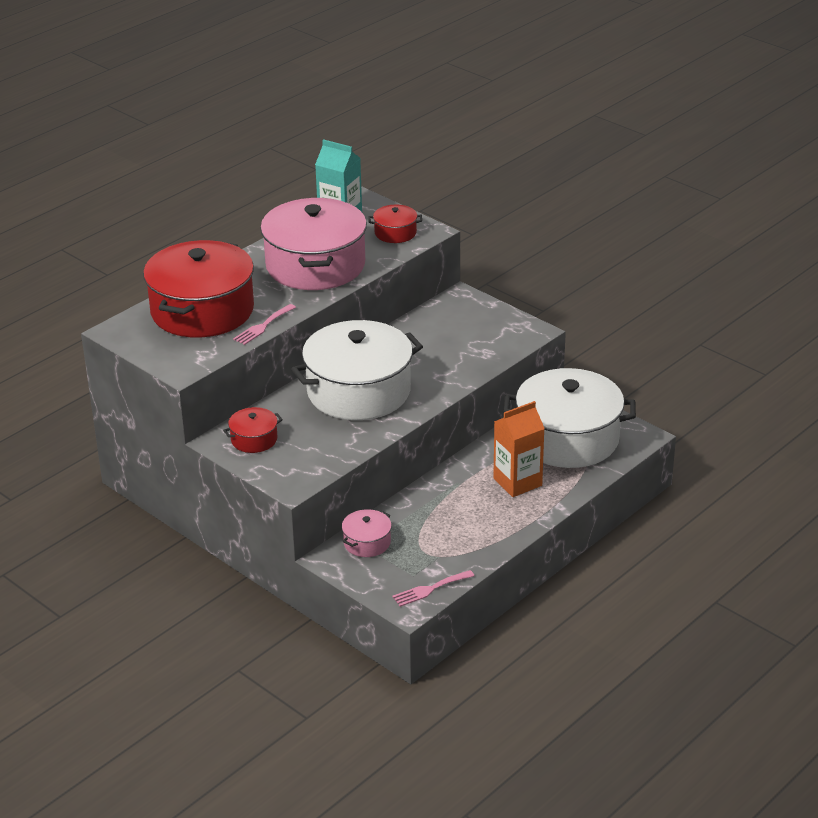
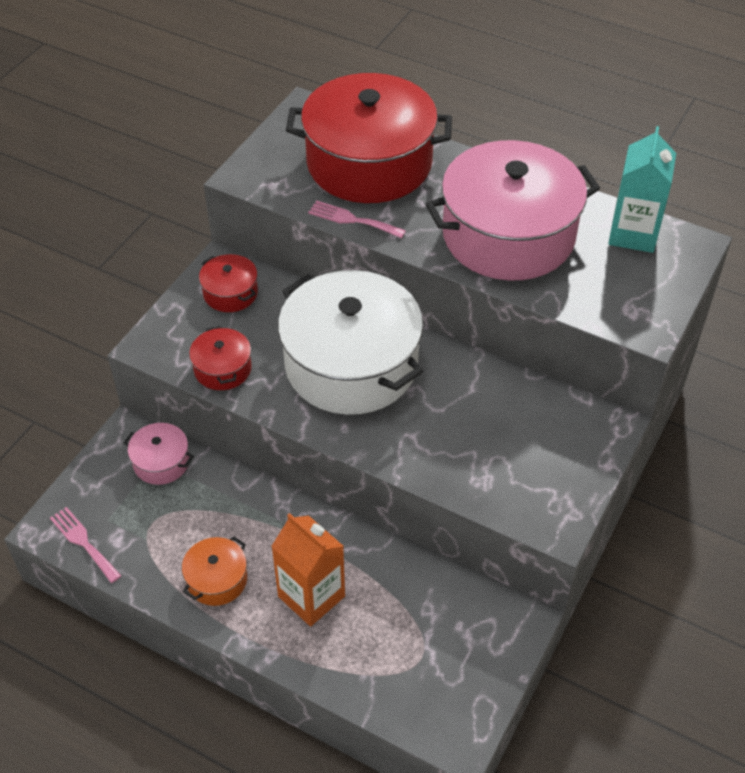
camera: 75 degrees right, 15 degrees up
(395, 233) = (625, 295): red pot -> red pot (222, 369)
(488, 524) = (217, 579): none -> orange pot
(568, 438) = (424, 640): white pot -> none

